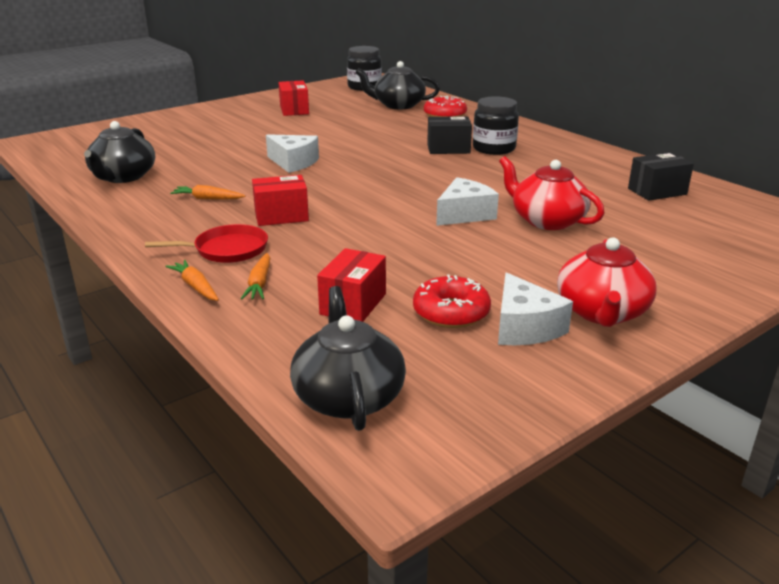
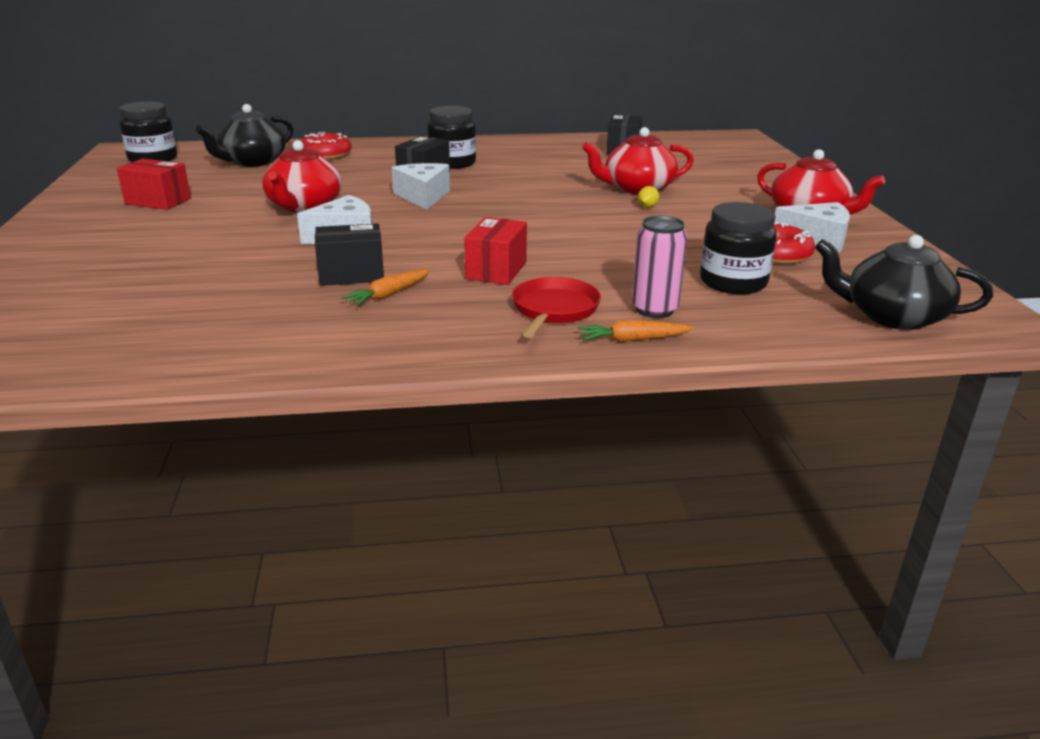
camera: 60 degrees left, 0 degrees up
(123, 177) = (218, 329): black teapot -> none
(230, 182) = (351, 275): none -> black box
(259, 283) = (654, 310): orange carrot -> pink can
(333, 139) = (304, 206): none -> red teapot
(353, 304) = (733, 282): red box -> black jar
(464, 214) = (591, 207): white cheese -> white cheese (423, 196)
(501, 234) = (647, 207): none -> yellow lemon

